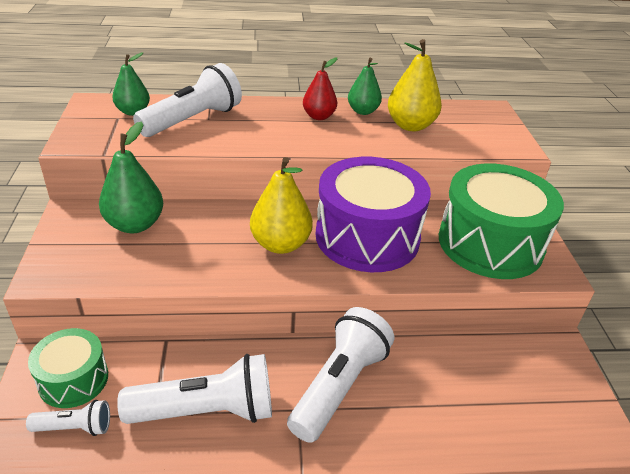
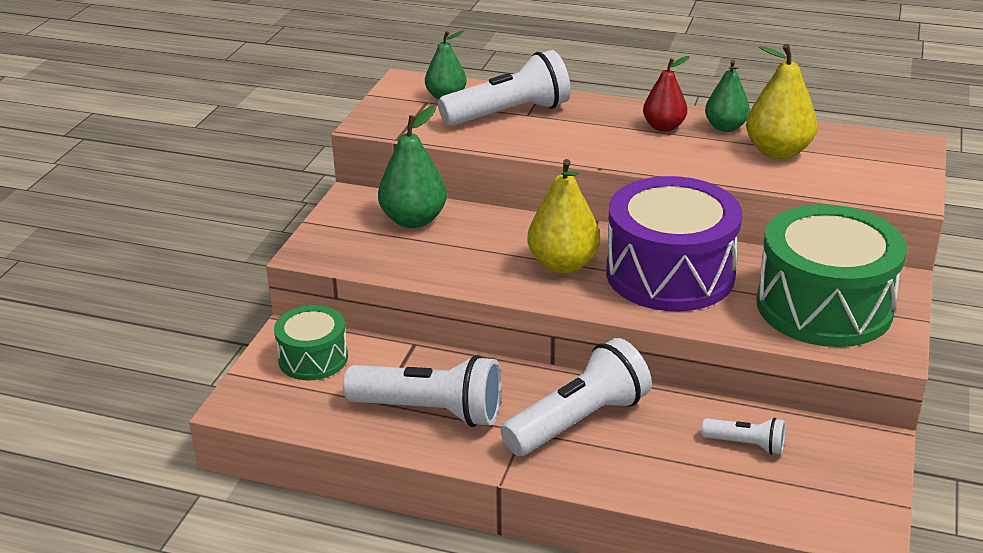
camera: 25 degrees right, 5 degrees down
(74, 427) = (302, 396): white flashlight -> white flashlight (746, 444)

